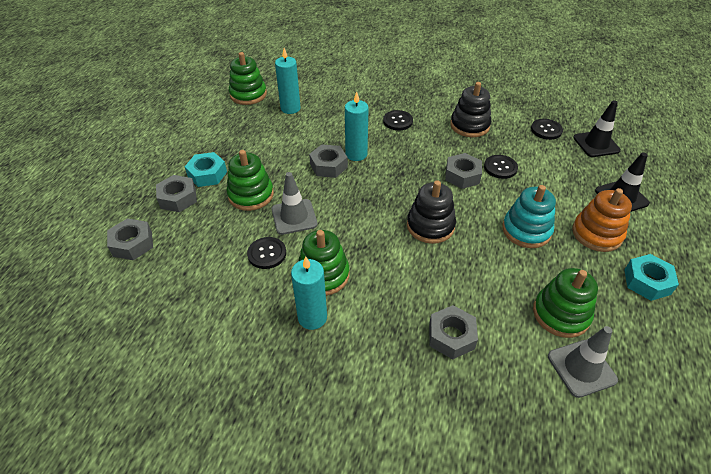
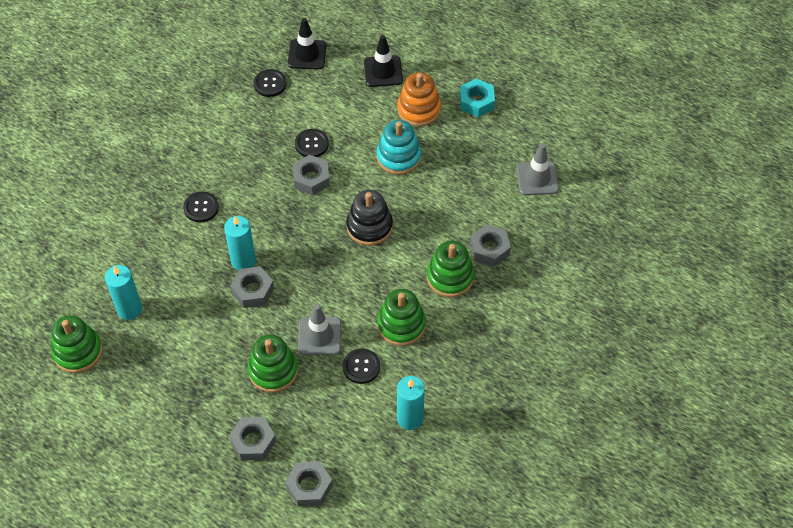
camera: 75 degrees left, 10 degrees up
(207, 174) = (223, 410): turquoise nut -> none
(312, 317) = (444, 342): turquoise candle -> turquoise candle (410, 418)
(469, 125) = (236, 145): black stacking toy -> none
(561, 314) = (489, 170): green stacking toy -> green stacking toy (450, 277)

